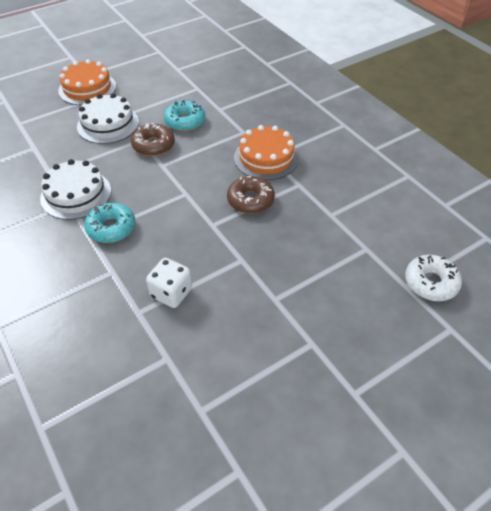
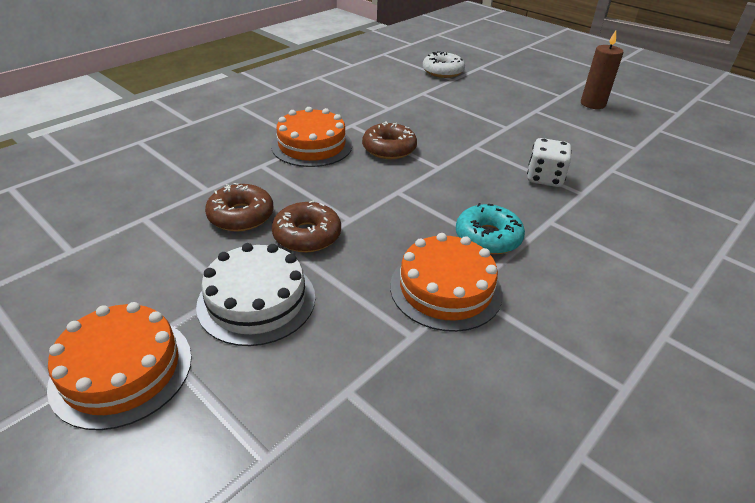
camera: 105 degrees left, 10 degrees down
(76, 194) = (445, 289): white cake -> orange cake
(185, 121) = (241, 216): turquoise donut -> brown donut
(324, 423) = (592, 104): none -> brown candle

